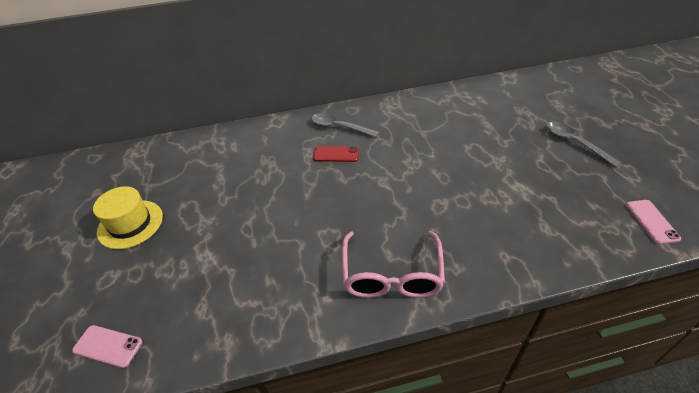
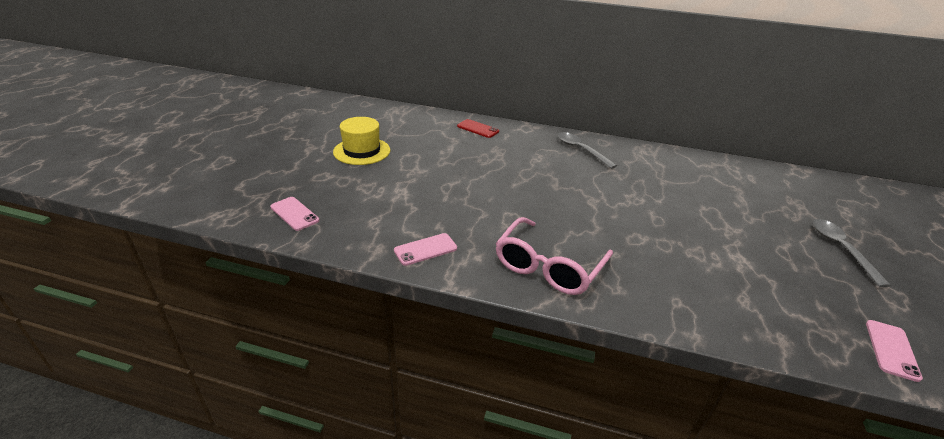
camera: 25 degrees right, 10 degrees down
(274, 316) = (425, 249): none -> pink phone
(336, 154) = (562, 167): red phone -> red phone (478, 129)

